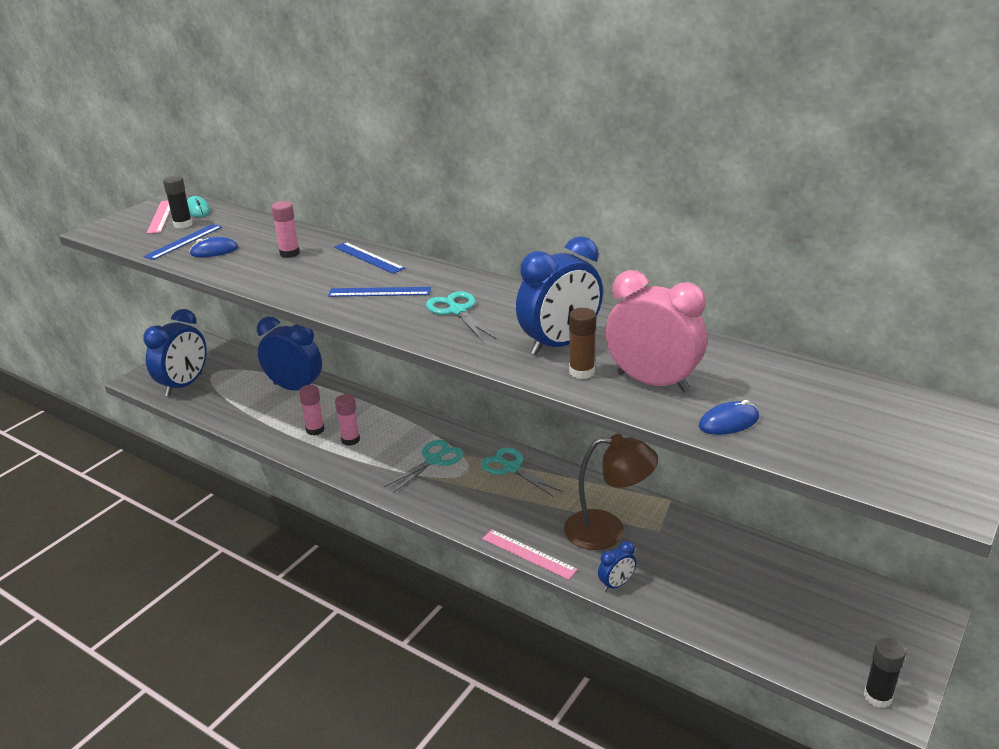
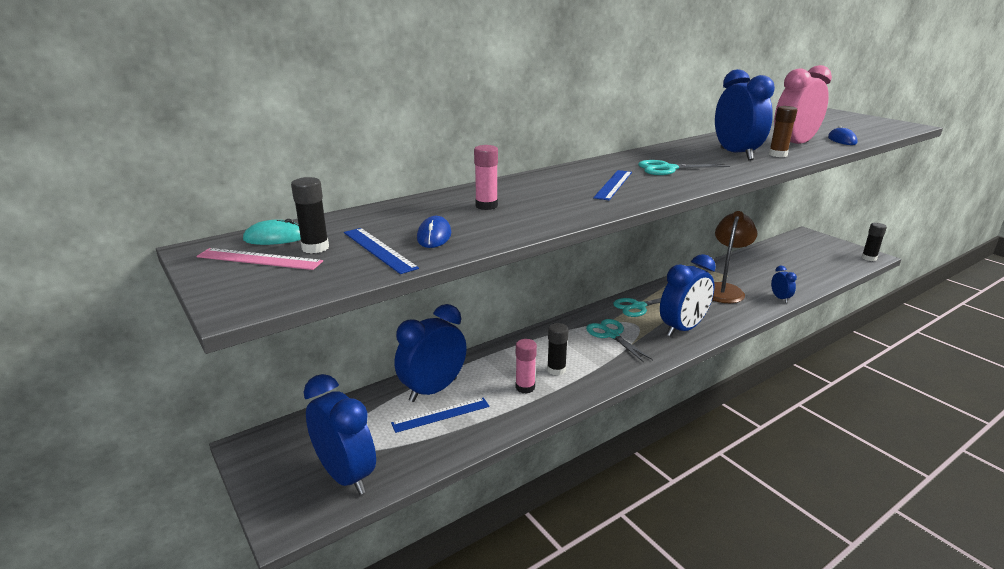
camera: 70 degrees left, 5 degrees down
(350, 440) = (556, 370): pink glue stick -> black glue stick
(368, 258) = (533, 182): blue ruler -> blue ruler (441, 415)
(474, 506) = (682, 329): none -> blue clock
(528, 554) = (745, 319): pink ruler -> none

